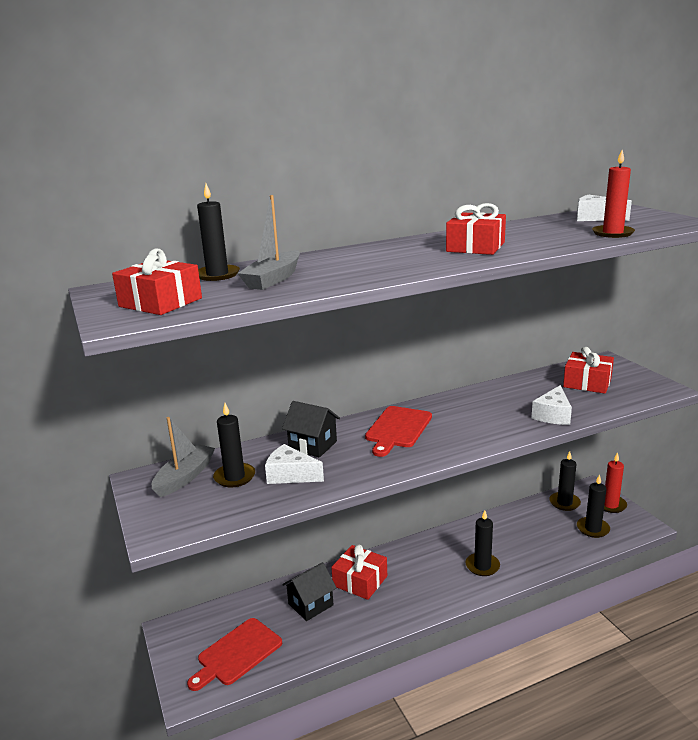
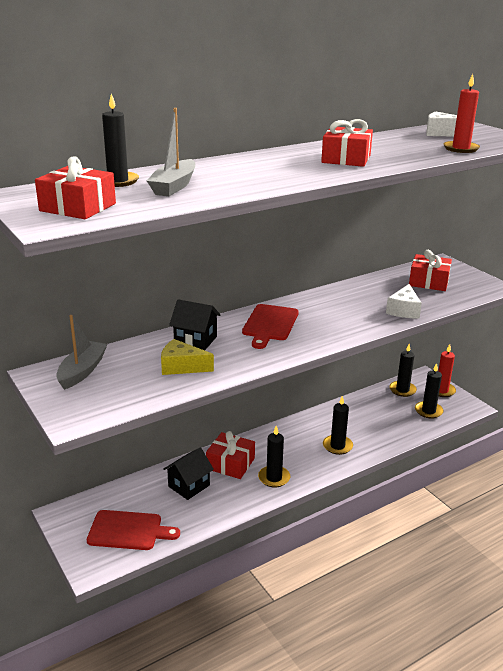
camera: 10 degrees left, 5 degrees up
(234, 477) = (130, 370): black candle -> black candle (274, 478)
(237, 653) = (128, 530): red cutting board -> red cutting board turned 120 degrees counterclockwise
(290, 475) = (181, 367): white cheese -> yellow cheese

